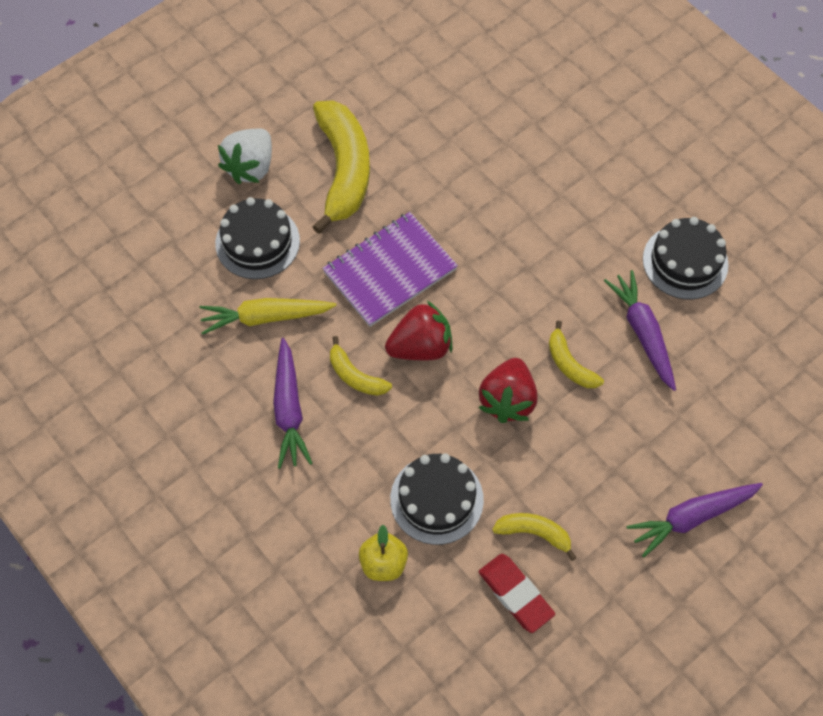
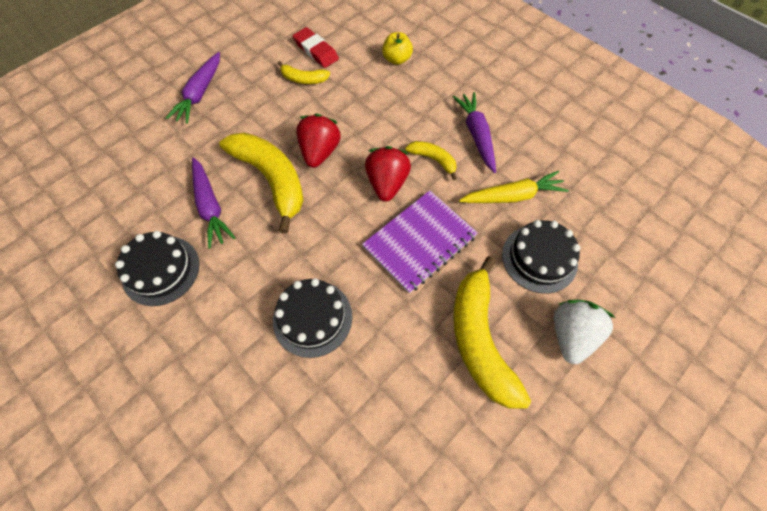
camera: 175 degrees right, 0 degrees up
(420, 346) = (387, 183): red strawberry -> red strawberry turned 120 degrees clockwise
(436, 499) = (367, 92): black cake -> black cake (312, 318)
(569, 364) = (271, 179): yellow banana -> yellow banana, size x2.05
(692, 517) = (200, 93): purple carrot -> purple carrot turned 135 degrees clockwise

